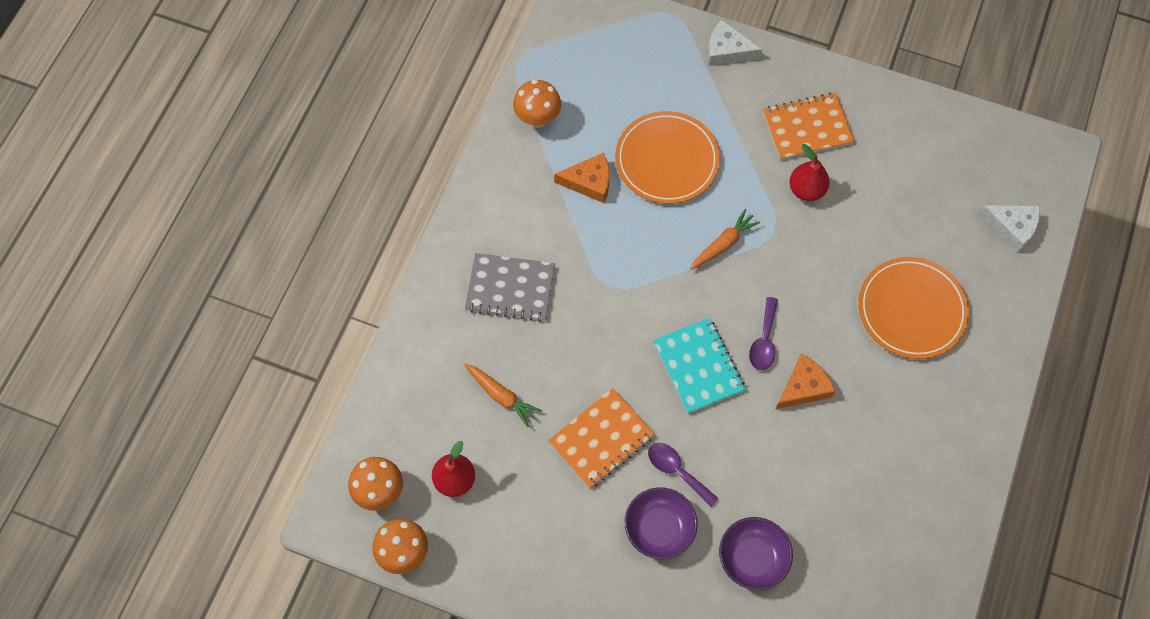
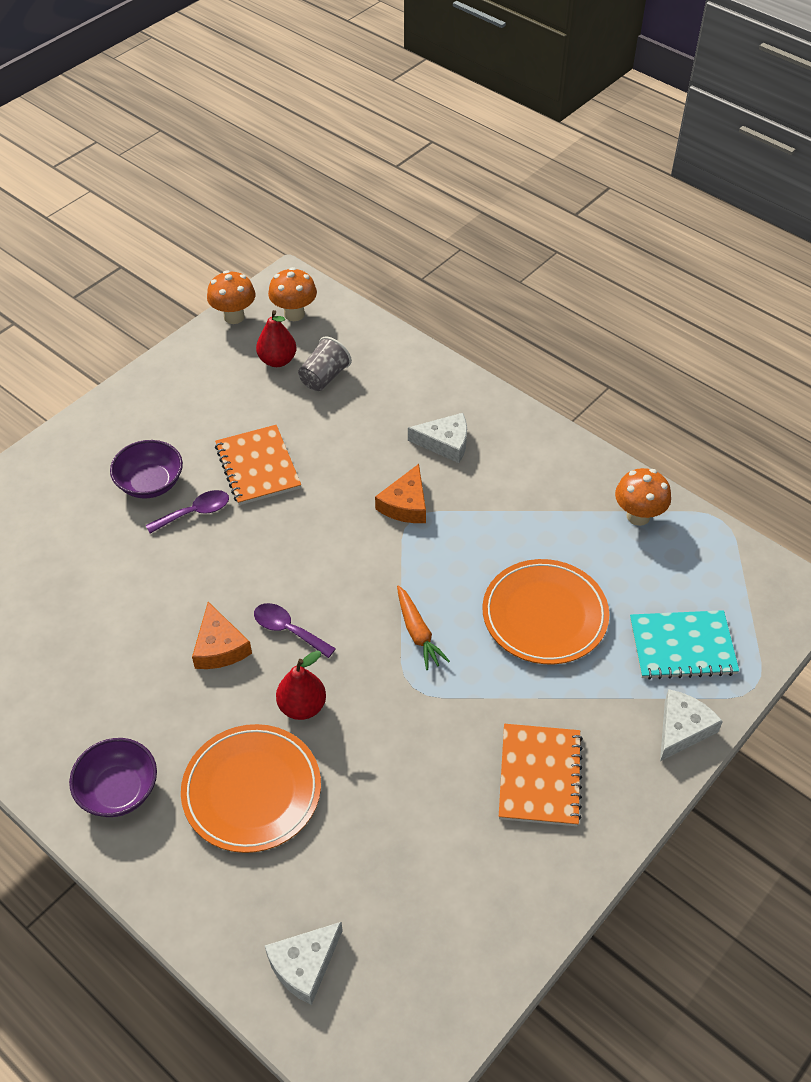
camera: 110 degrees right, 15 degrees down
(463, 425) = (324, 377): none -> grey cup
(501, 396) = (338, 409): orange carrot -> none
(510, 288) = (445, 443): grey notebook -> white cheese
(589, 182) = (542, 538): orange cheese -> orange cheese (405, 504)
(698, 366) = (289, 564): turquoise notebook -> turquoise notebook (682, 646)
(752, 558) = (79, 542): purple bowl -> purple bowl (118, 790)
(806, 190) = (453, 741): red pear -> red pear (302, 706)

